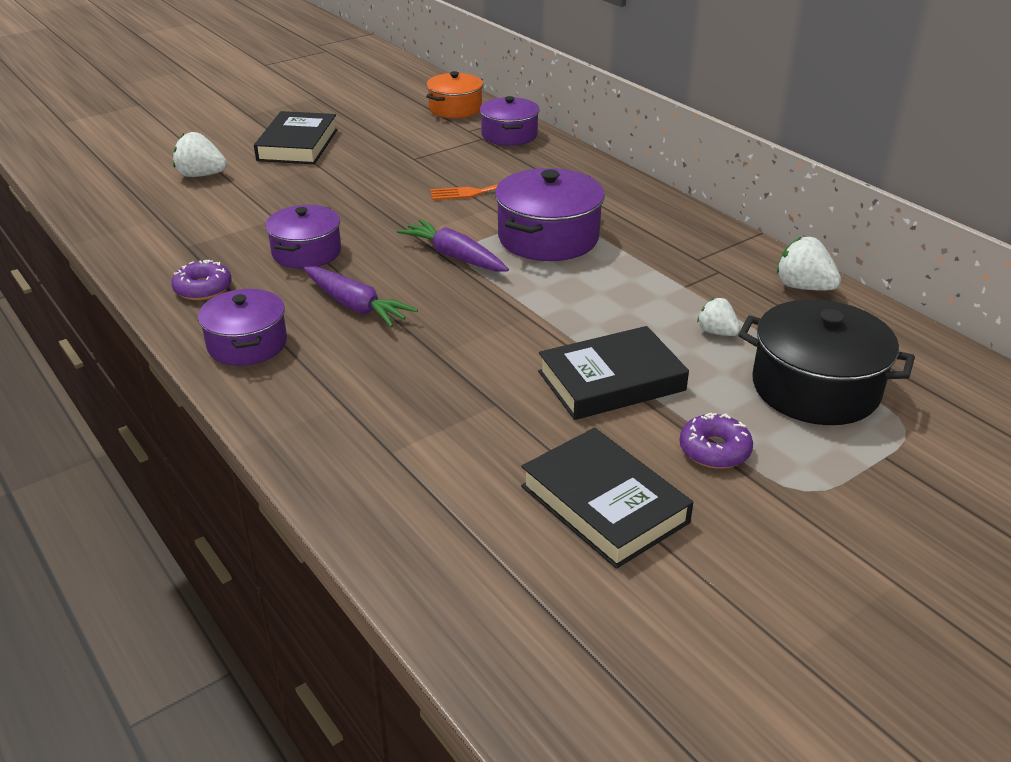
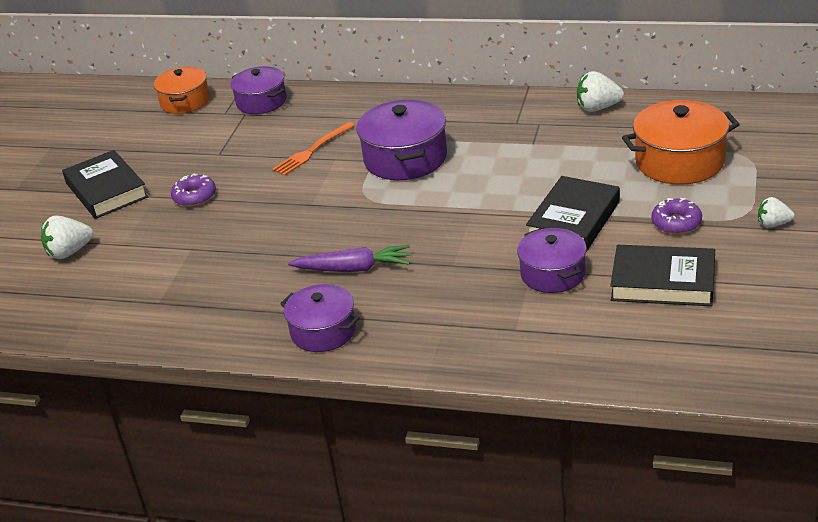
camera: 35 degrees left, 0 degrees up
(203, 288) = (227, 320): purple donut -> purple donut (194, 196)
(306, 252) = (257, 257): purple pot -> purple pot (553, 274)
(454, 256) = (364, 203): purple carrot -> none
(717, 332) = (589, 160): white strawberry -> white strawberry (773, 224)
(815, 388) = (680, 161): black pot -> orange pot

